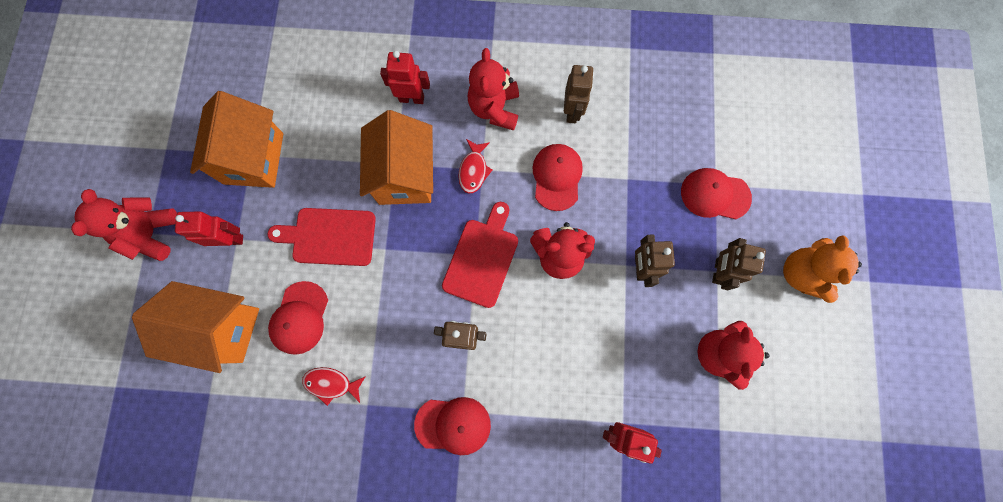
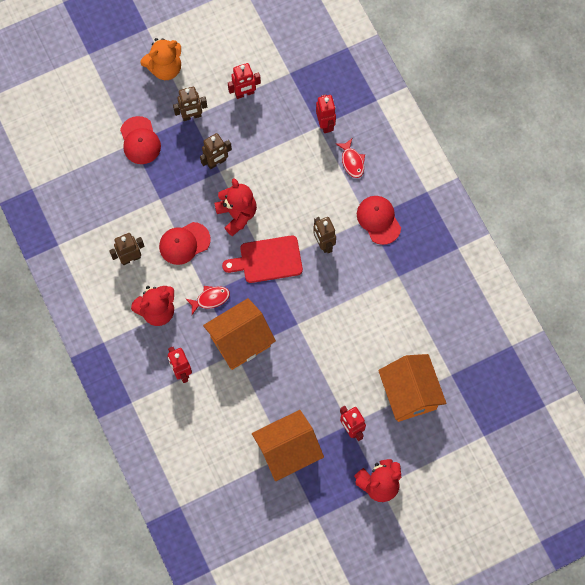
camera: 120 degrees left, 5 degrees down
(300, 318) = (373, 349): red cap -> none
(329, 236) = (310, 364): red cutting board -> none
(331, 383) = (399, 305): red fish -> red fish (352, 161)
(718, 354) = (244, 93): red teddy bear -> red robot

